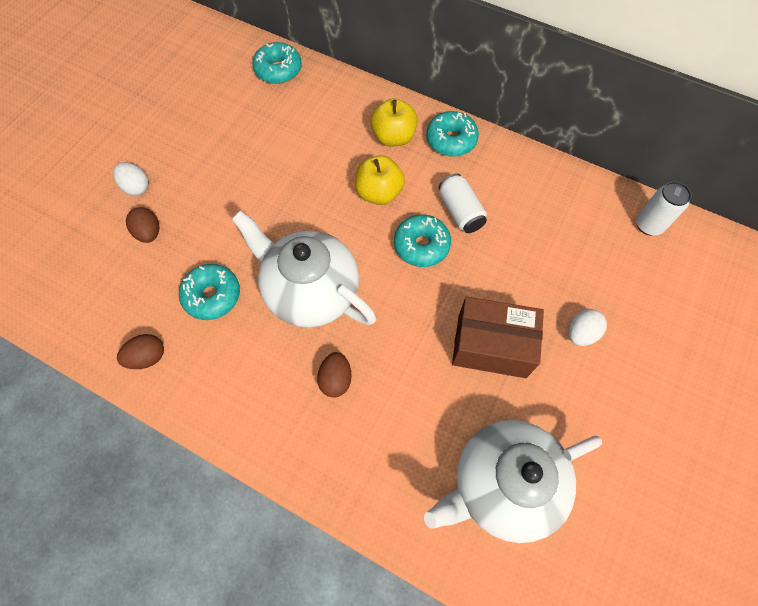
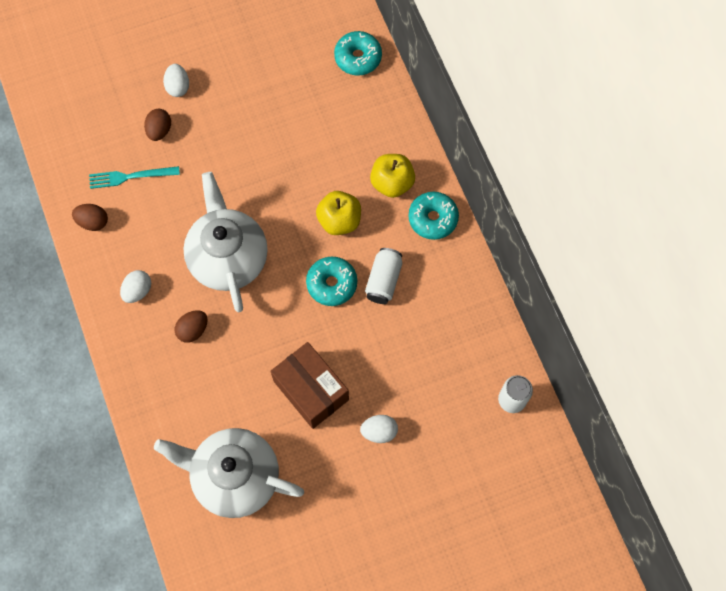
camera: 40 degrees right, 5 degrees up
(153, 290) = (130, 176): none -> turquoise fork
(212, 296) = (164, 210): turquoise donut -> none
(249, 386) = (138, 291): none -> white egg

